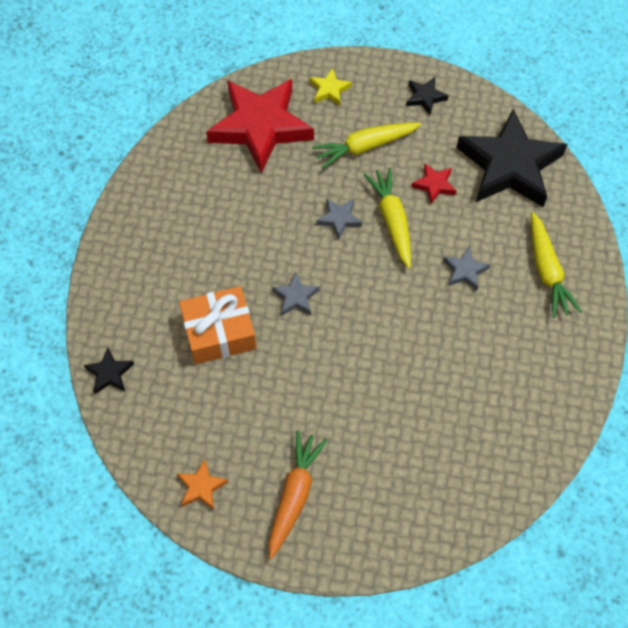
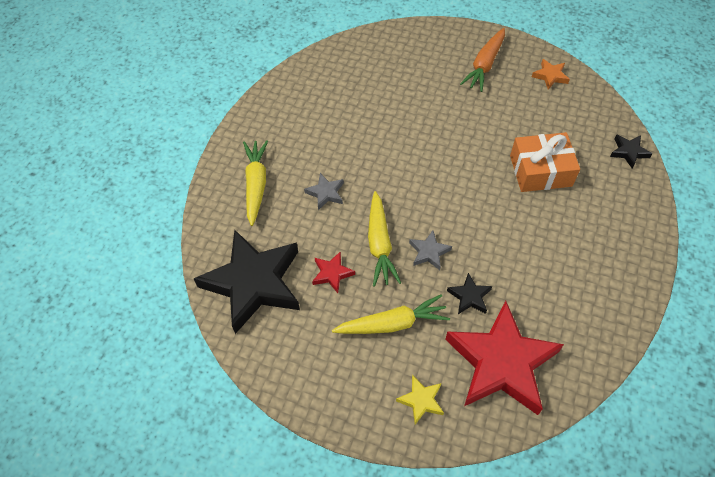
camera: 170 degrees left, 5 degrees down
(296, 297) = (474, 190): grey star -> none
(425, 97) = (316, 375): black star -> black star (469, 296)

